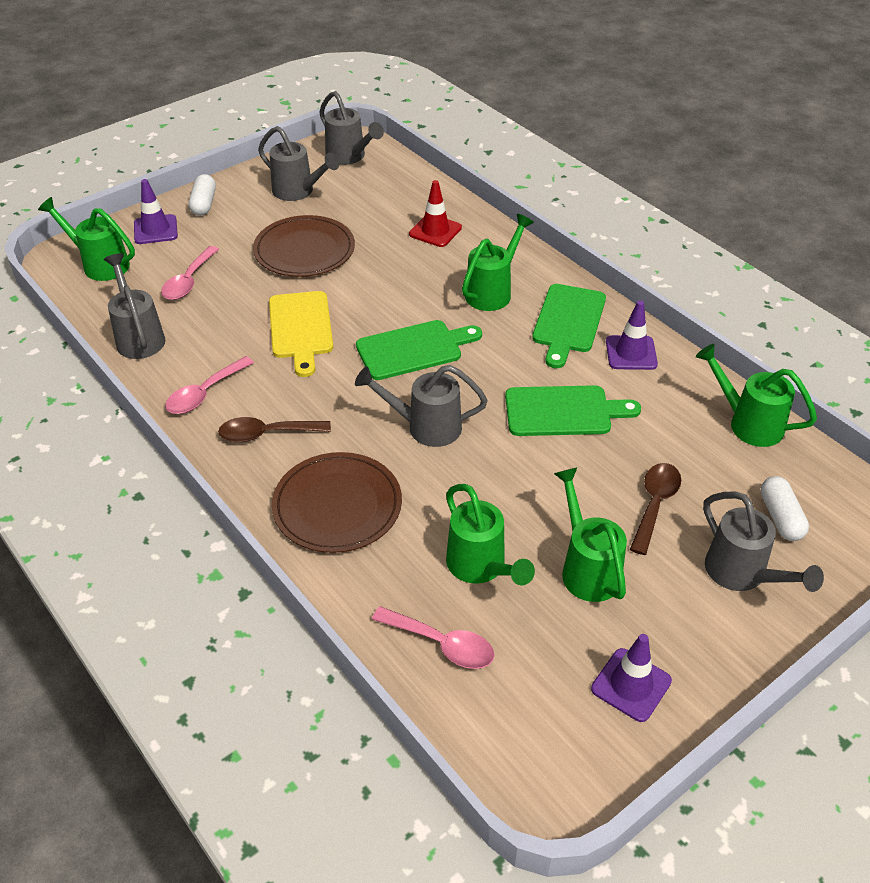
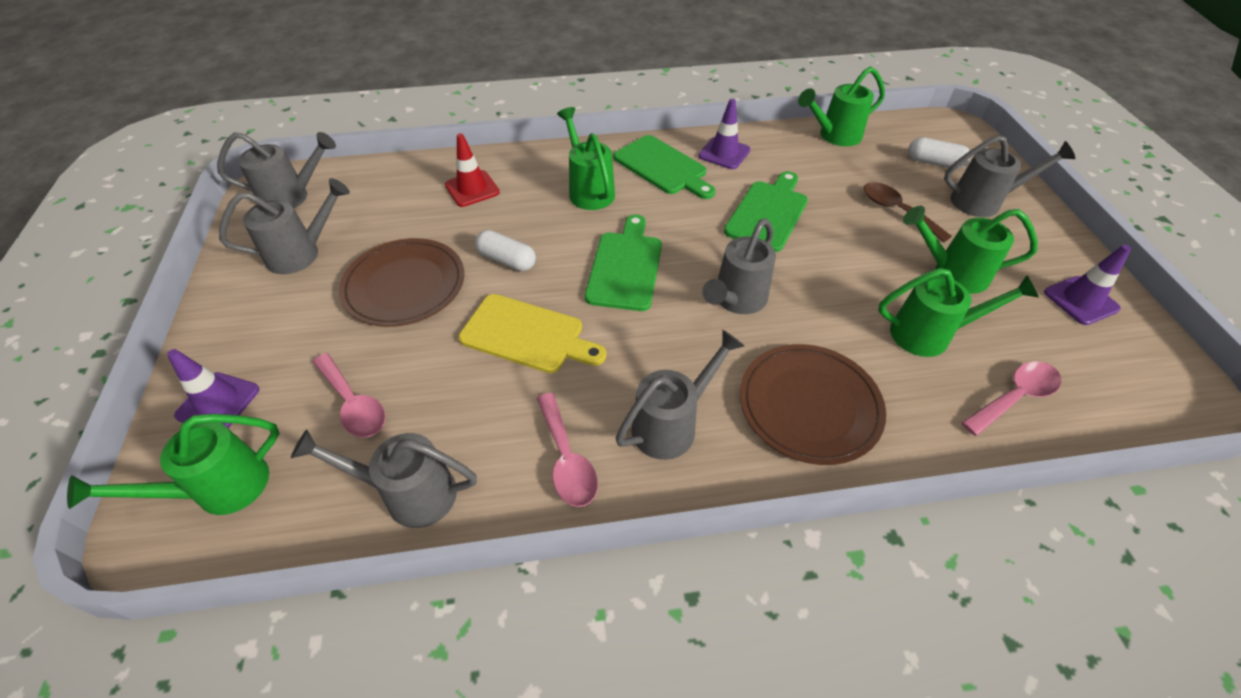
camera: 60 degrees left, 5 degrees up
(204, 204) = (224, 338): white capsule -> white capsule (507, 260)
(267, 434) = (671, 424): brown spoon -> grey watering can

